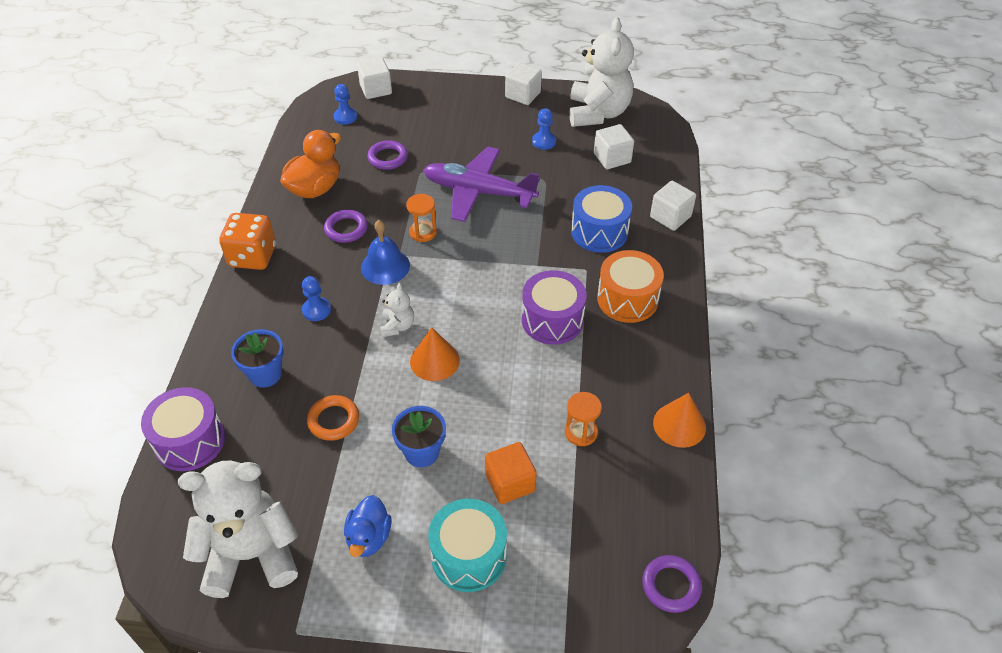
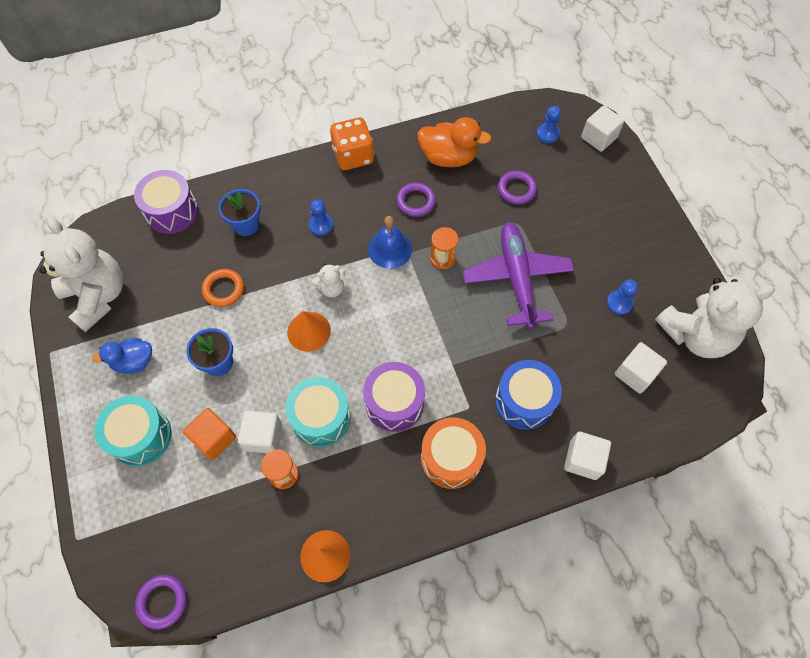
camera: 65 degrees right, 15 degrees up
(523, 95) = (675, 257): white cube -> white cube (263, 437)
(536, 382) = (321, 418): none -> turquoise drum

